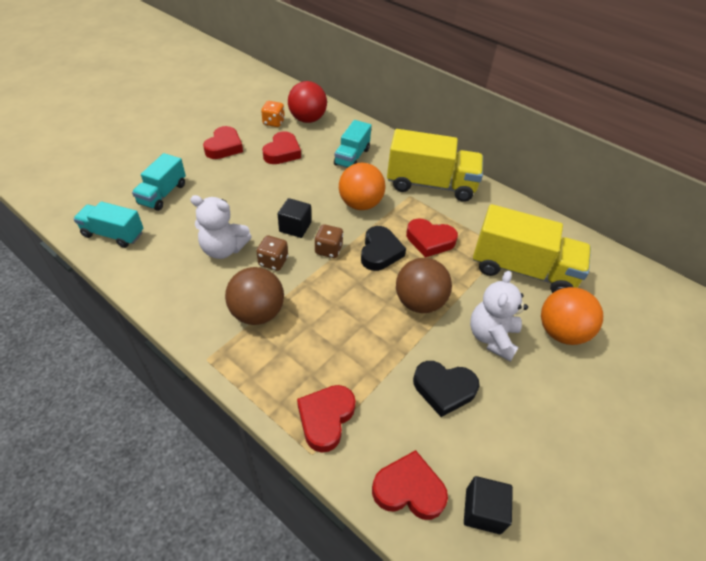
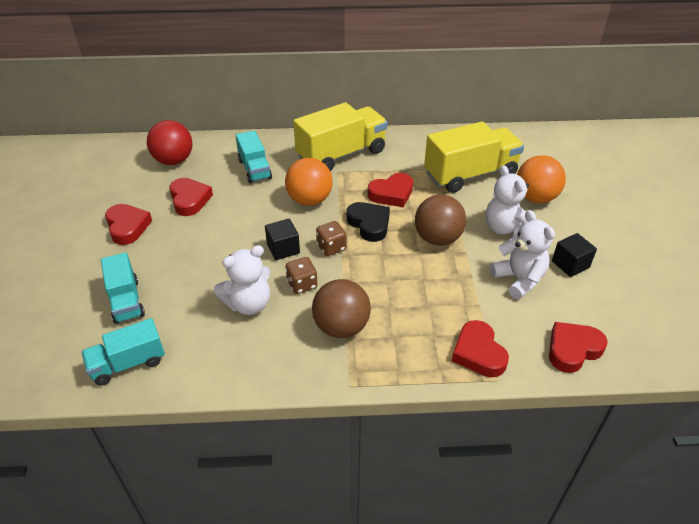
camera: 40 degrees left, 5 degrees down
(273, 122) = (145, 180): orange dice -> none
(444, 389) = (519, 279): black heart -> white teddy bear
(483, 511) = (619, 326): black cube -> black cube (570, 264)

